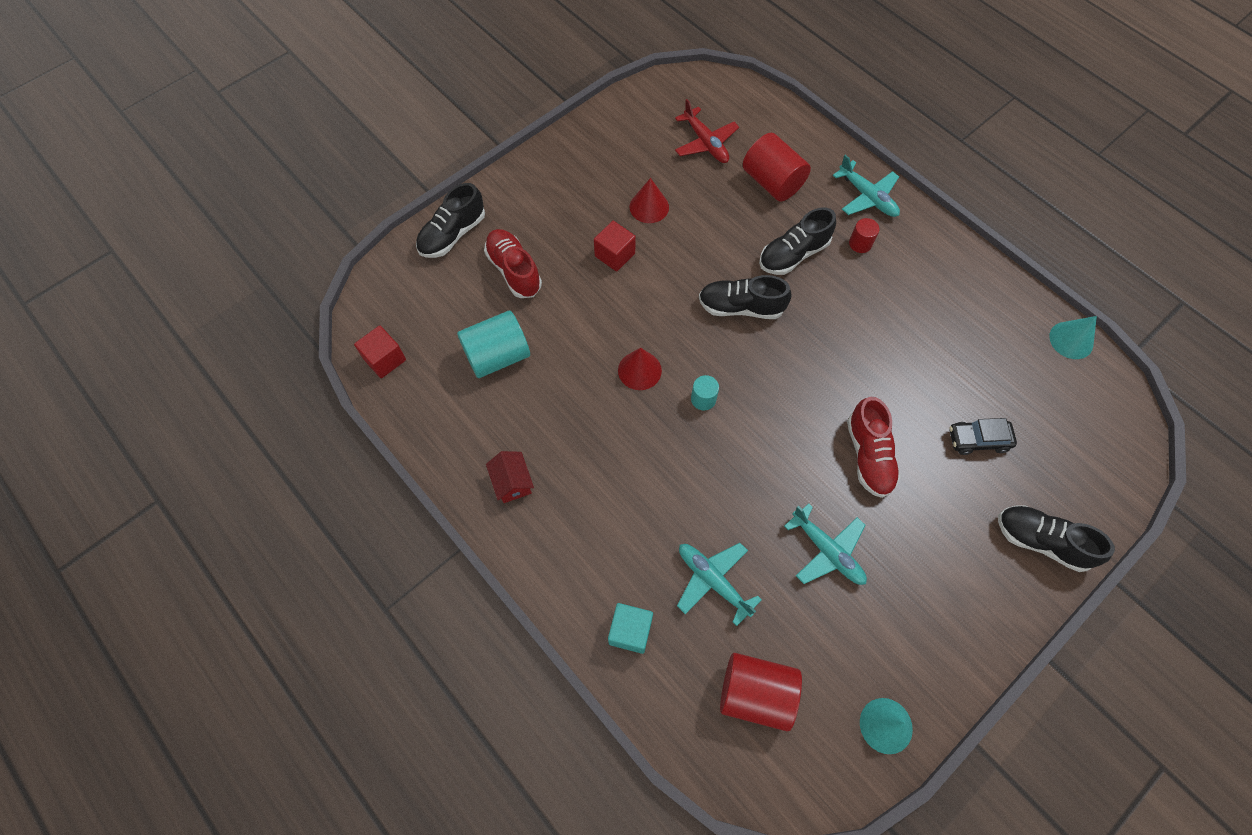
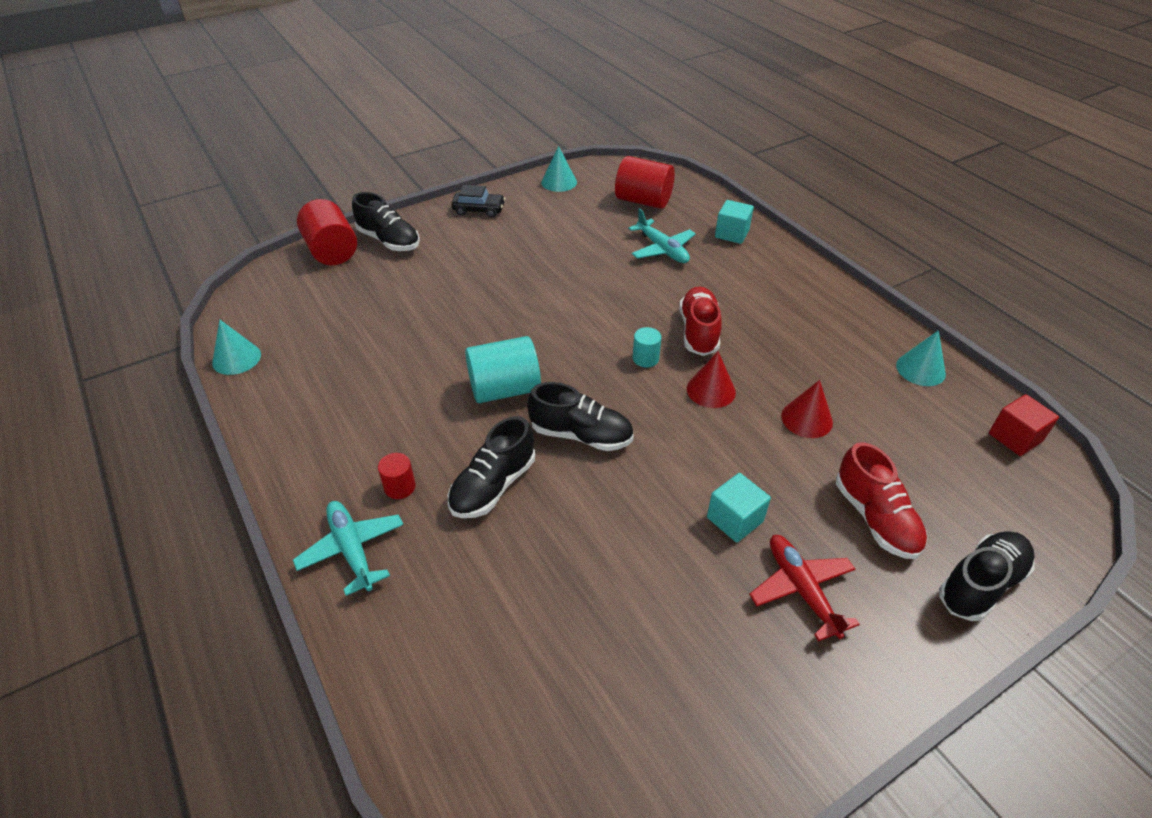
camera: 170 degrees left, 20 degrees down
(445, 426) = (920, 369): none -> turquoise cone
(497, 356) = (877, 423): turquoise cylinder -> turquoise cylinder (504, 389)
(512, 482) = (840, 322): red house -> none
(615, 255) = (735, 519): red cube -> turquoise cube
(649, 207) = (679, 584): red cone -> red cone (806, 419)
(705, 143) = (566, 689): red plane -> red plane (801, 589)
(772, 182) = (480, 595): red cylinder -> red cylinder (332, 251)
(793, 254) = (493, 486): black shoe -> black shoe turned 150 degrees clockwise
(827, 551) = (564, 254): turquoise plane -> none
(868, 455) = (499, 301): red shoe -> red shoe (698, 332)
(978, 440) = (393, 300): black car -> black car (479, 210)

